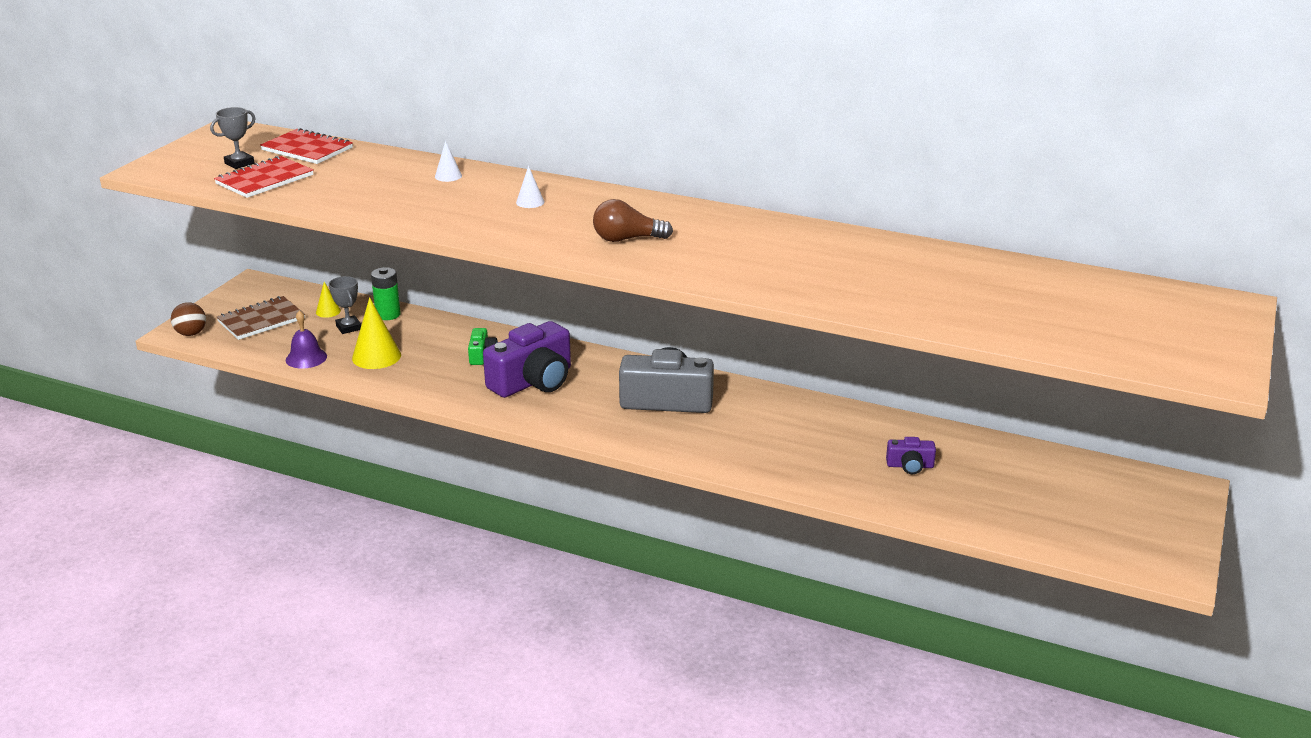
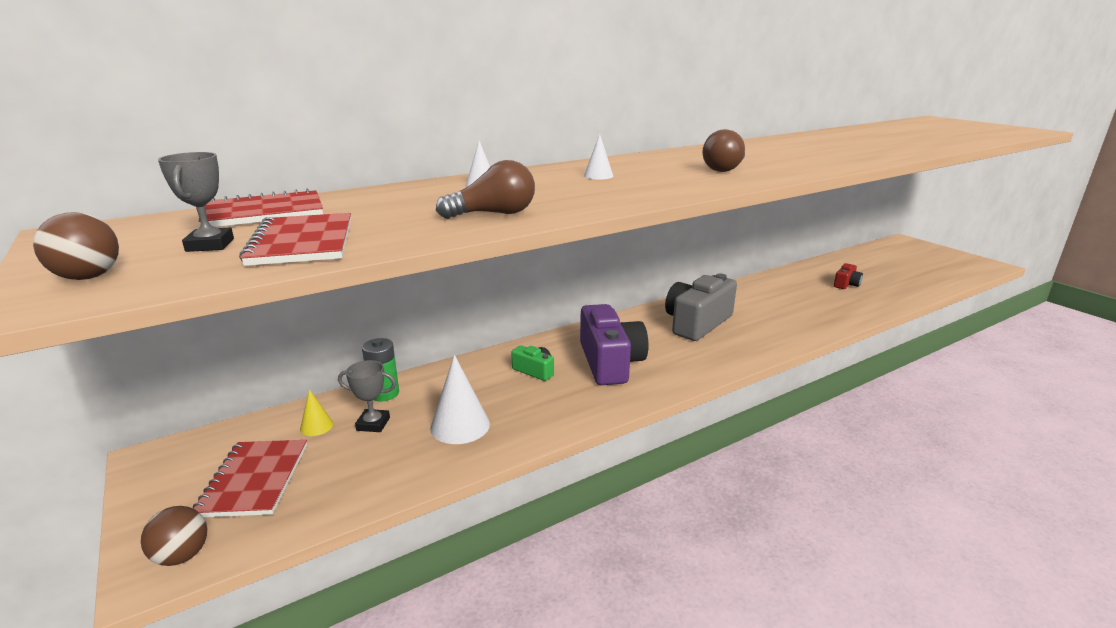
camera: 55 degrees left, 5 degrees down
(174, 163) = (88, 277): none -> brown ball
(261, 320) = (255, 480): brown notebook -> red notebook
(306, 358) = (397, 473): purple bell -> none
(373, 203) = (493, 214): none -> brown light bulb
(376, 356) = (460, 425): yellow cone -> white cone
(910, 466) = (846, 284): purple camera -> red camera

